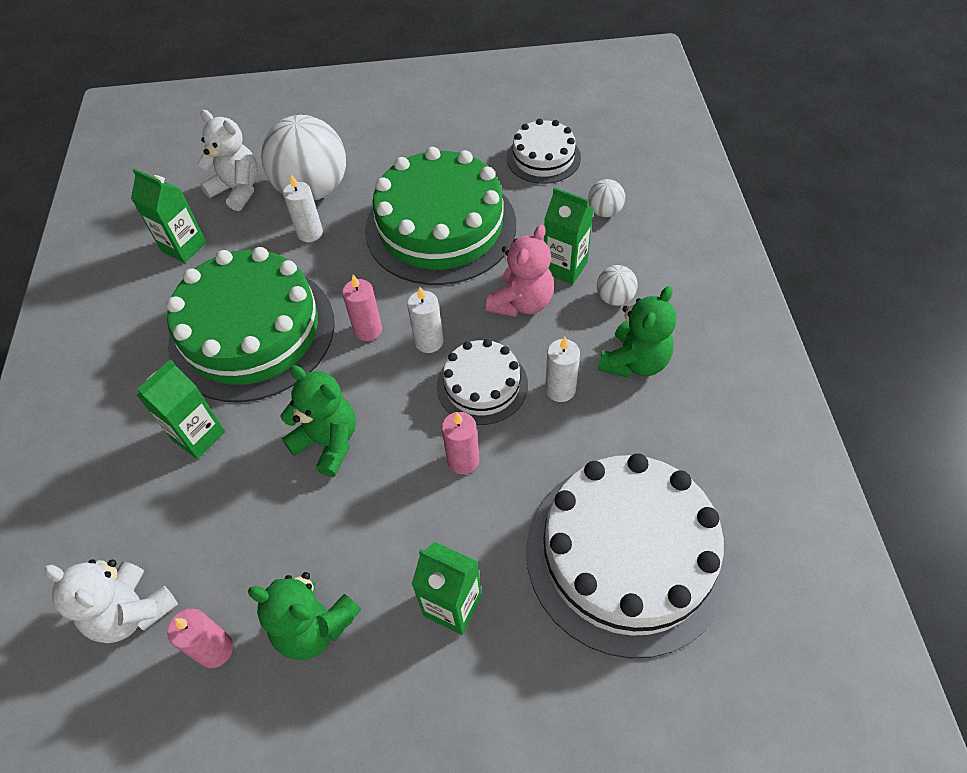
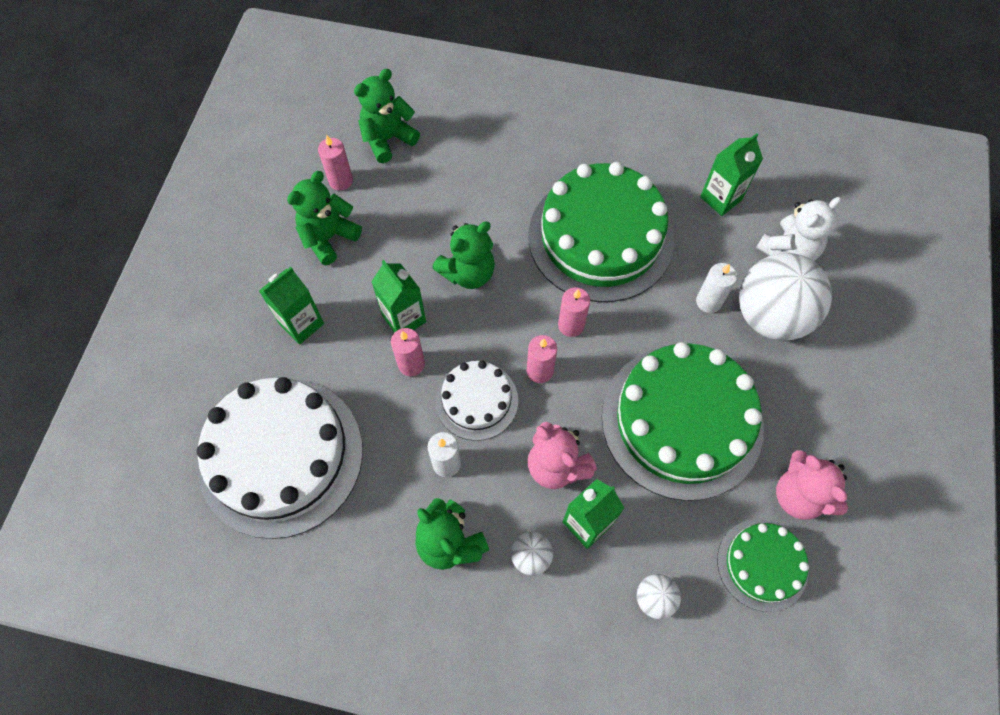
camera: 105 degrees right, 10 degrees up
(132, 611) = (388, 139): white teddy bear -> green teddy bear
(198, 436) = (510, 188): green carton -> green carton (404, 319)
(429, 342) = (539, 371): white candle -> pink candle
(476, 147) = (799, 495): none -> pink teddy bear
(543, 158) = (762, 564): white cake -> green cake

